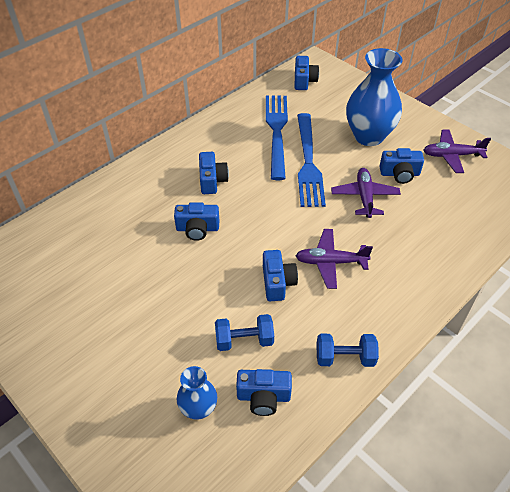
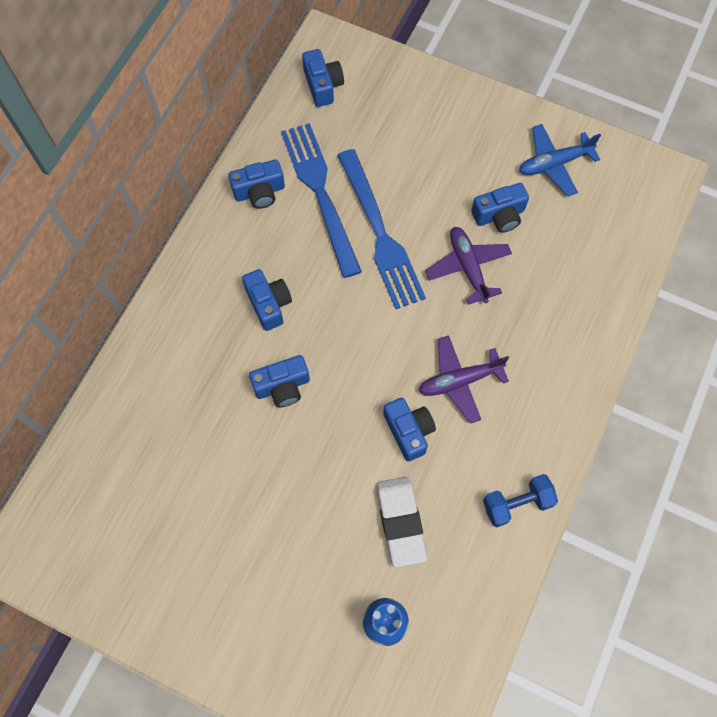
camera: 20 degrees left, 20 degrees up
(244, 340) = (400, 522): blue dumbbell -> white eraser
(263, 397) = (448, 583): blue camera -> blue camera (259, 192)
(368, 136) = (441, 163): blue vase -> none
(451, 155) = (554, 164): purple plane -> blue plane

